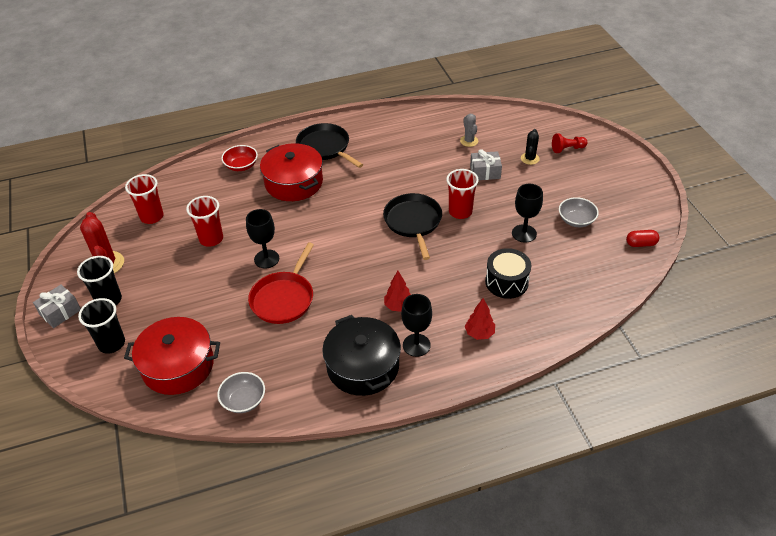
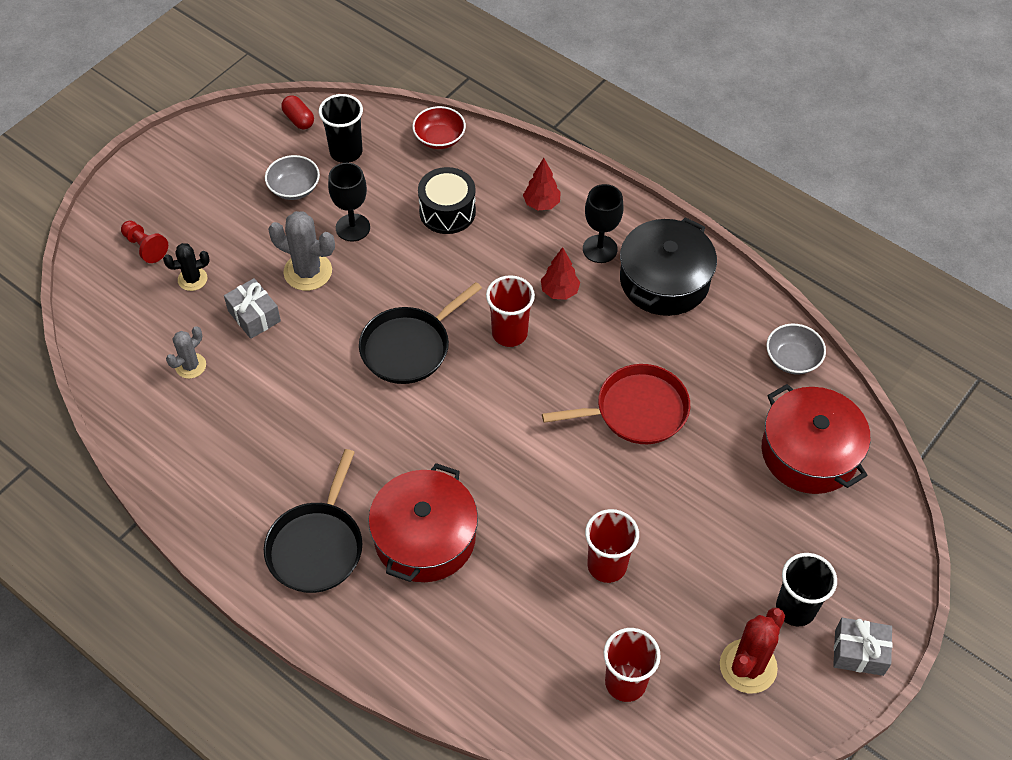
camera: 125 degrees left, 10 degrees up
(111, 343) = (844, 547): black cup -> black cup (346, 152)
(241, 166) = (435, 639): red bowl -> red bowl (439, 138)
(266, 259) = (591, 472): black goblet -> none
(460, 212) = (355, 307): red cup -> red cup (509, 333)
(502, 203) = (308, 272): none -> grey cactus

